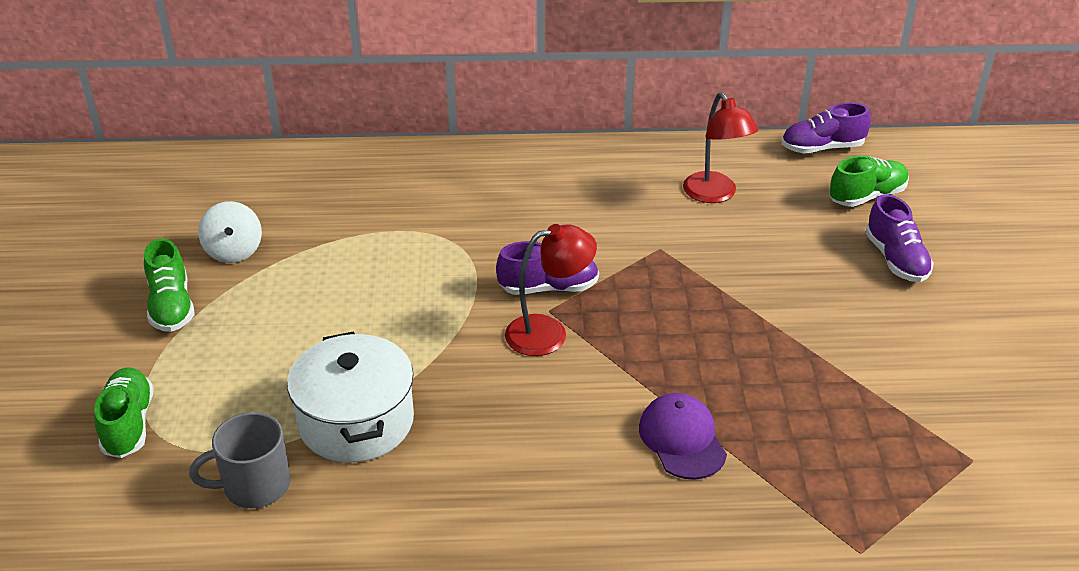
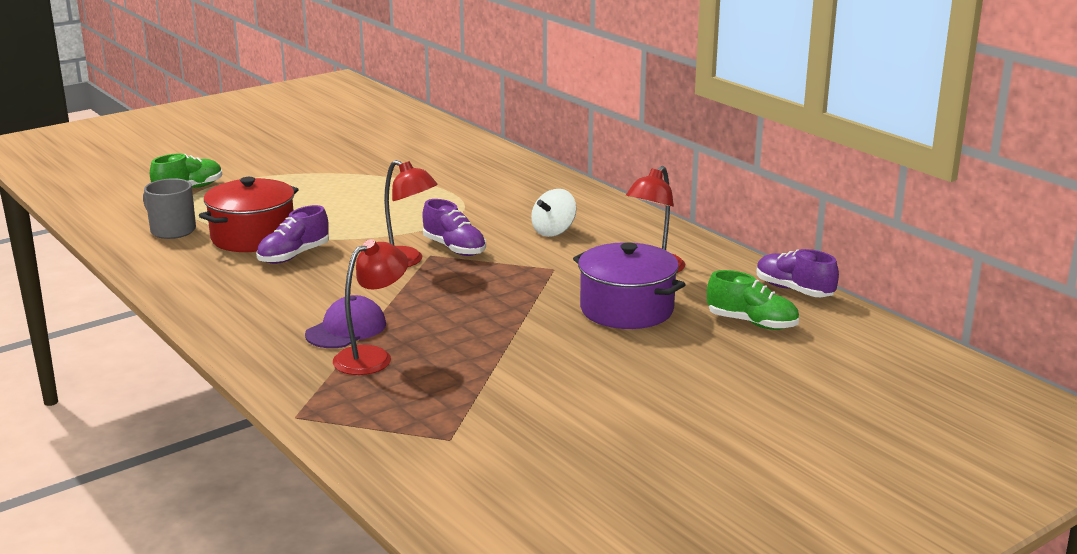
camera: 55 degrees right, 15 degrees down
(171, 306) = (298, 166): green shoe -> none
(234, 251) = (368, 162): white spinning top -> white spinning top (553, 231)
(356, 421) = (253, 237): white pot -> red pot
(762, 445) = (372, 357): none -> red lamp
(786, 246) = (626, 309): none -> purple pot
(896, 259) = (677, 354): purple shoe -> purple shoe (294, 256)

